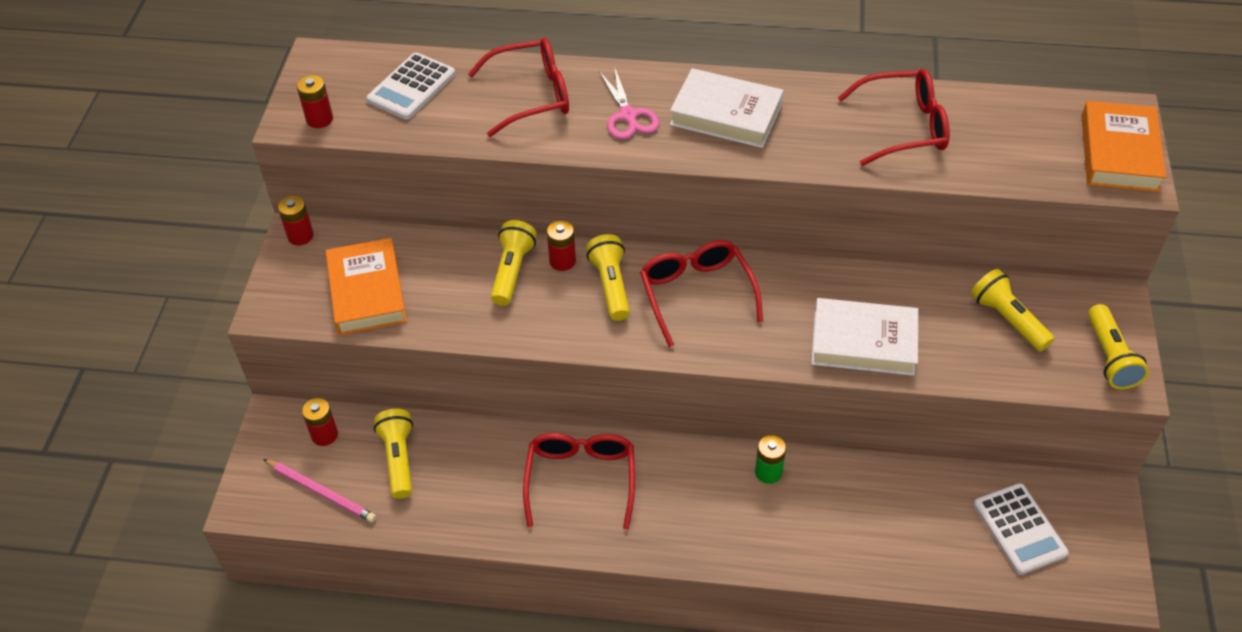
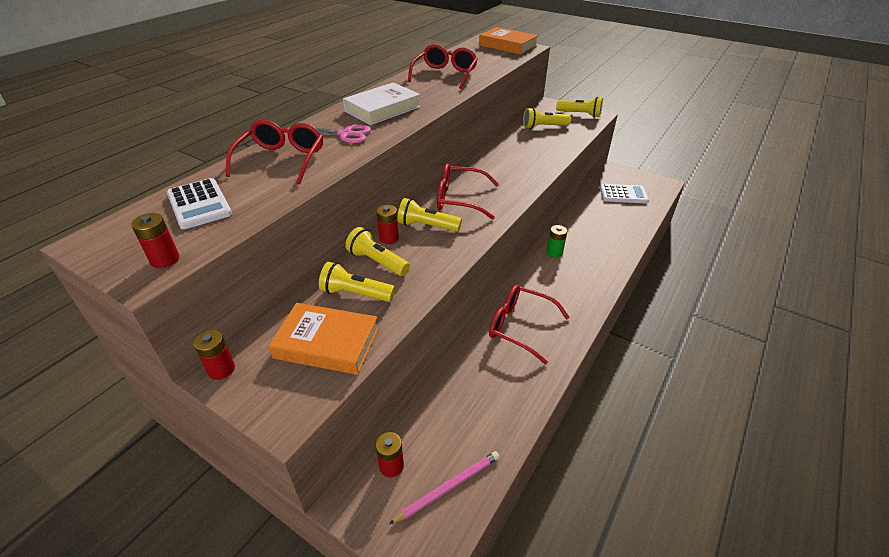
camera: 65 degrees left, 10 degrees down
(399, 459) = (447, 420): yellow flashlight -> yellow flashlight (355, 293)
(863, 342) = (532, 163): white book -> none

